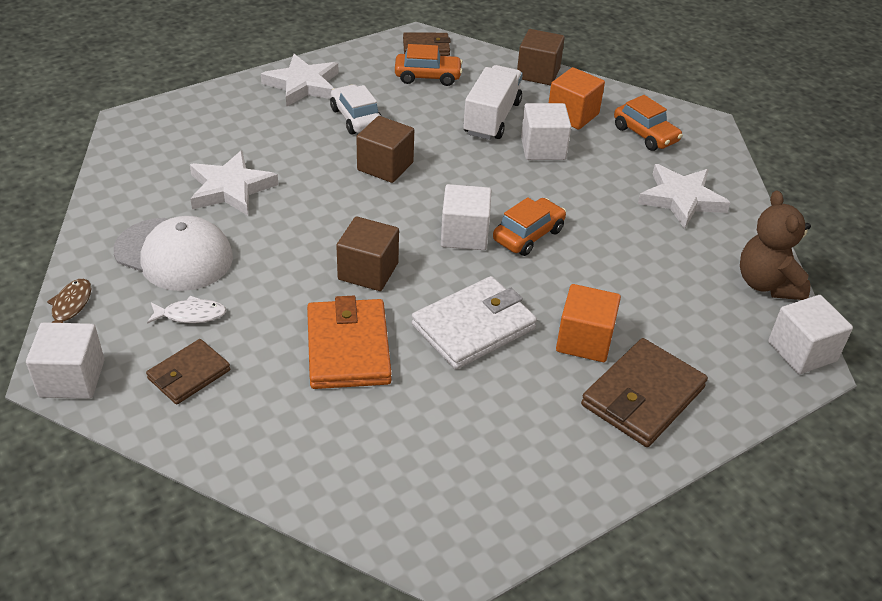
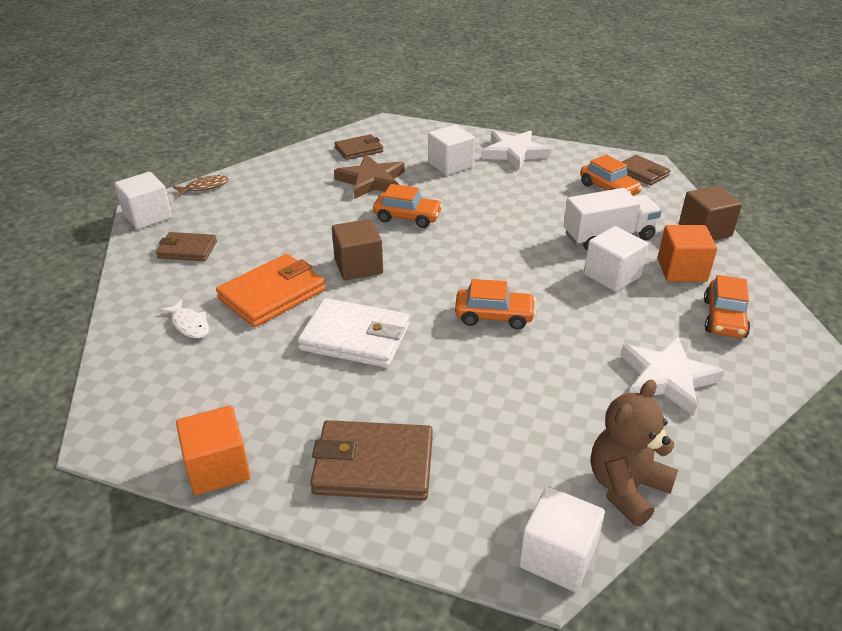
camera: 55 degrees right, 5 degrees down
(156, 165) = (359, 150): none -> brown wallet
(174, 254) = (286, 194): white cap -> none
(191, 315) = (240, 225): white fish -> white fish (189, 324)
(230, 188) = (371, 181): white star -> brown star
(326, 201) = (407, 217): none -> orange car
(356, 118) = (512, 186): white car -> none
(385, 166) = (478, 221): brown cube -> none
(464, 234) = (452, 287): white cube -> white cube (450, 165)
(584, 340) = (405, 401): orange cube -> orange cube (218, 468)

